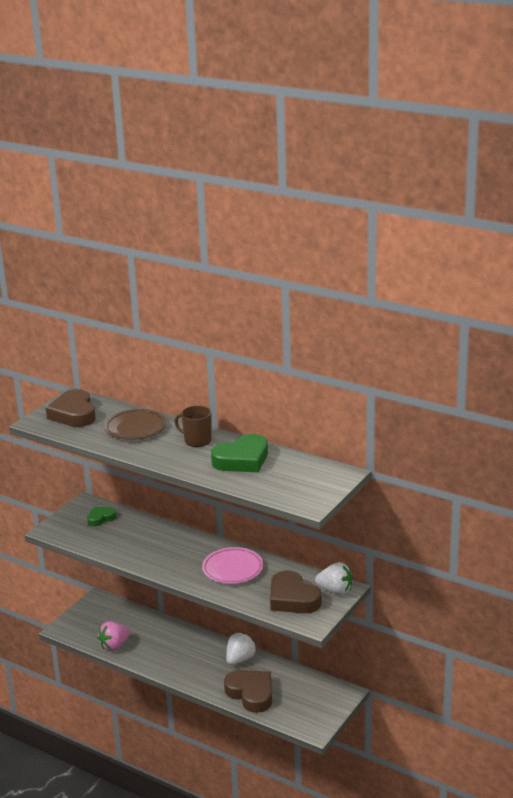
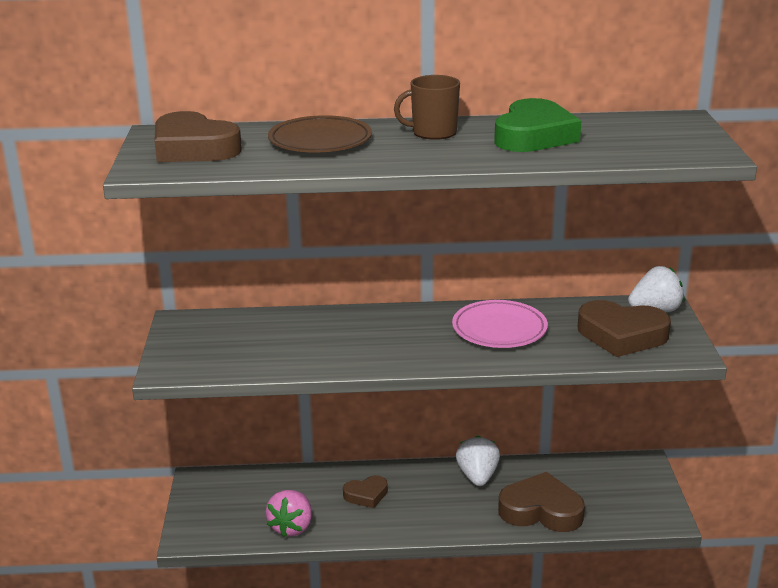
camera: 35 degrees left, 0 degrees up
(101, 518) = (230, 331): green heart -> none
(170, 644) = (366, 495): none -> brown heart

